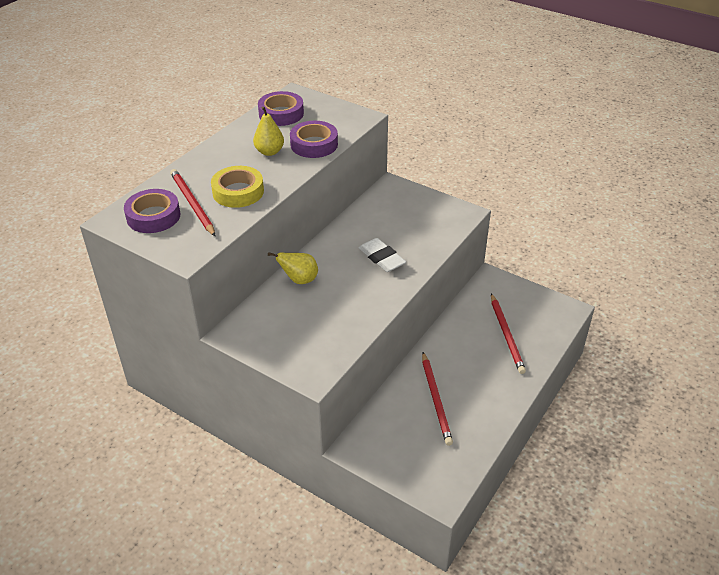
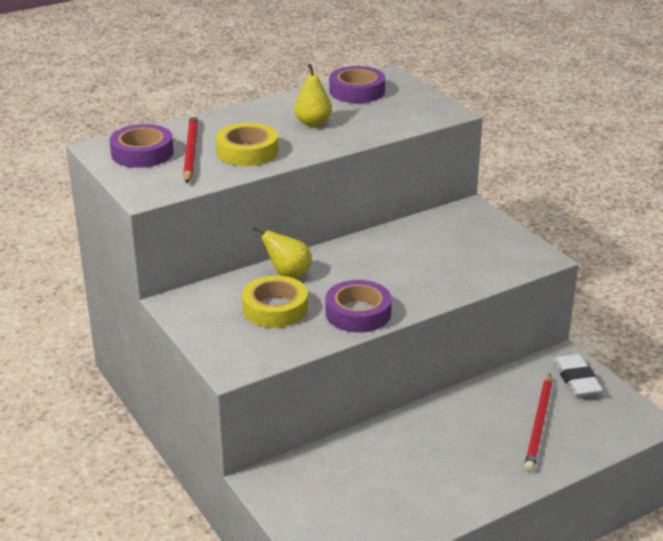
camera: 25 degrees right, 10 degrees down
(310, 313) = (275, 308): none -> yellow tape
(314, 144) = (369, 127): purple tape -> purple tape (358, 313)
(382, 258) = (400, 277): white eraser -> white eraser (576, 379)
(436, 400) = (397, 465): red pencil -> none

